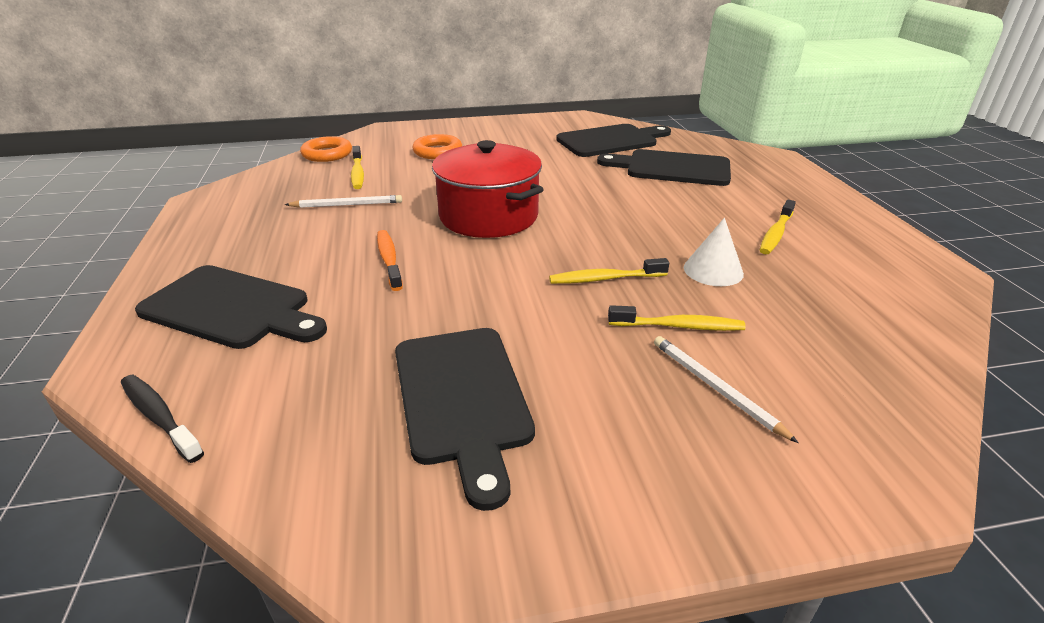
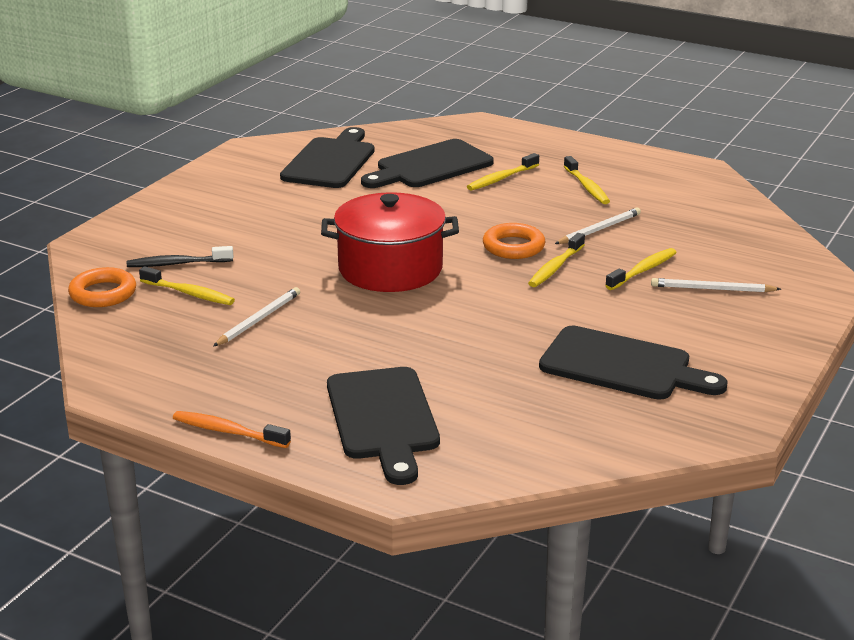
camera: 50 degrees left, 5 degrees down
(159, 416) = (502, 475): black toothbrush -> black toothbrush (177, 264)
(231, 309) = (383, 419): black cutting board -> black cutting board turned 105 degrees clockwise
(389, 260) = (401, 333): orange toothbrush -> orange toothbrush (227, 431)
(437, 151) = (206, 240): orange ring -> orange ring (513, 247)
(710, 197) = (501, 179): none -> yellow toothbrush
(713, 270) = (599, 229): white cone -> white pencil

